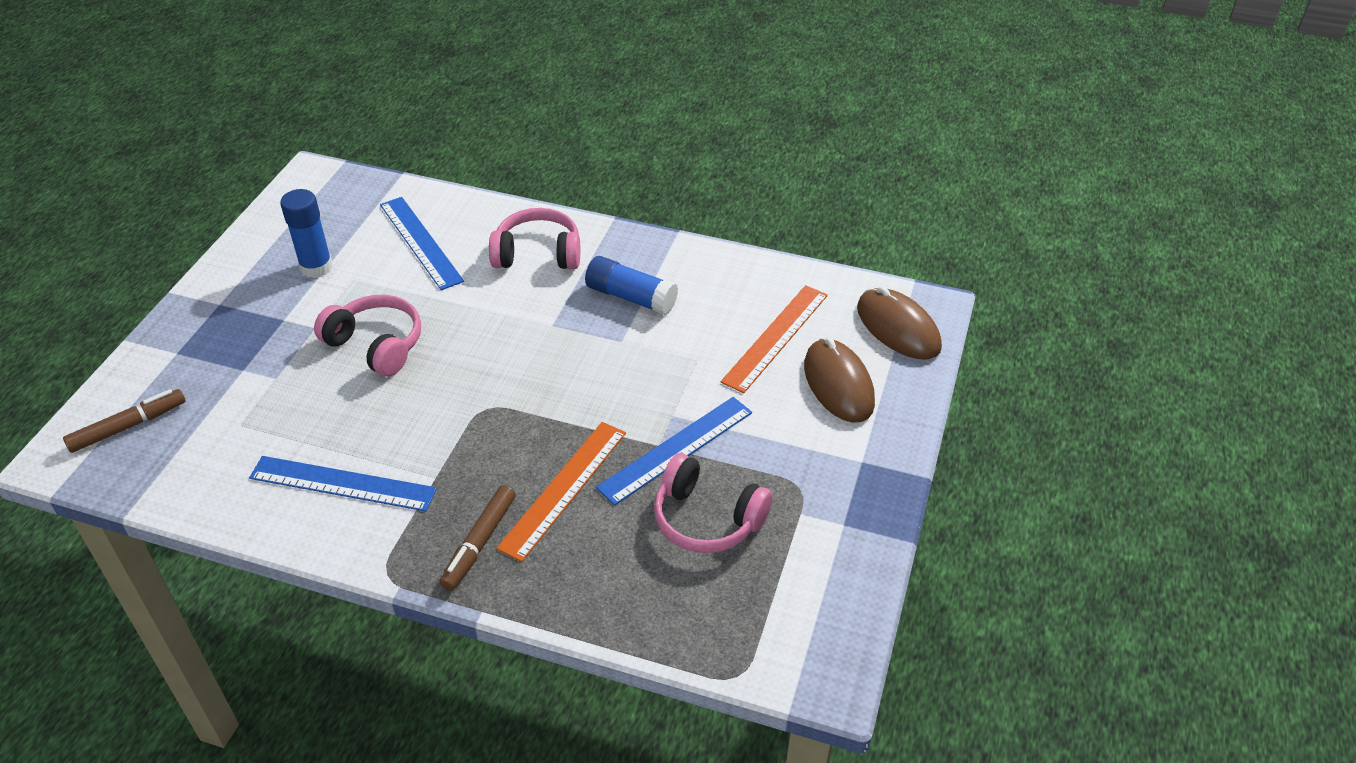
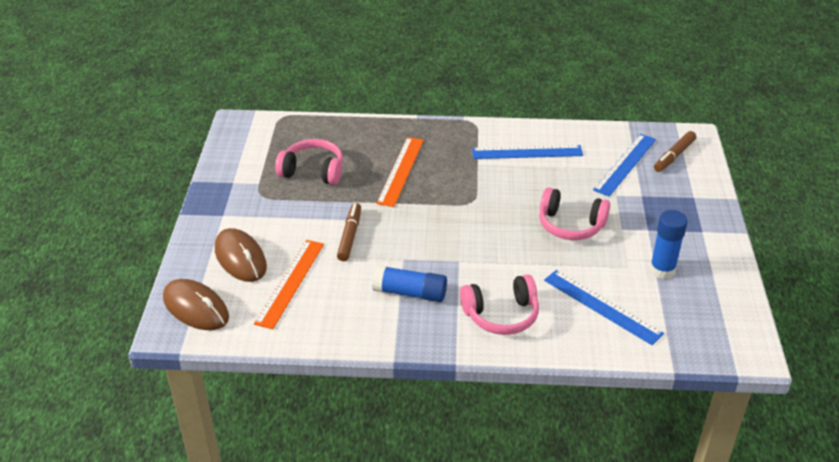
camera: 165 degrees right, 5 degrees down
(480, 543) = (434, 141): brown marker -> brown marker (349, 236)
(676, 449) = (341, 201): blue ruler -> blue ruler (625, 164)

